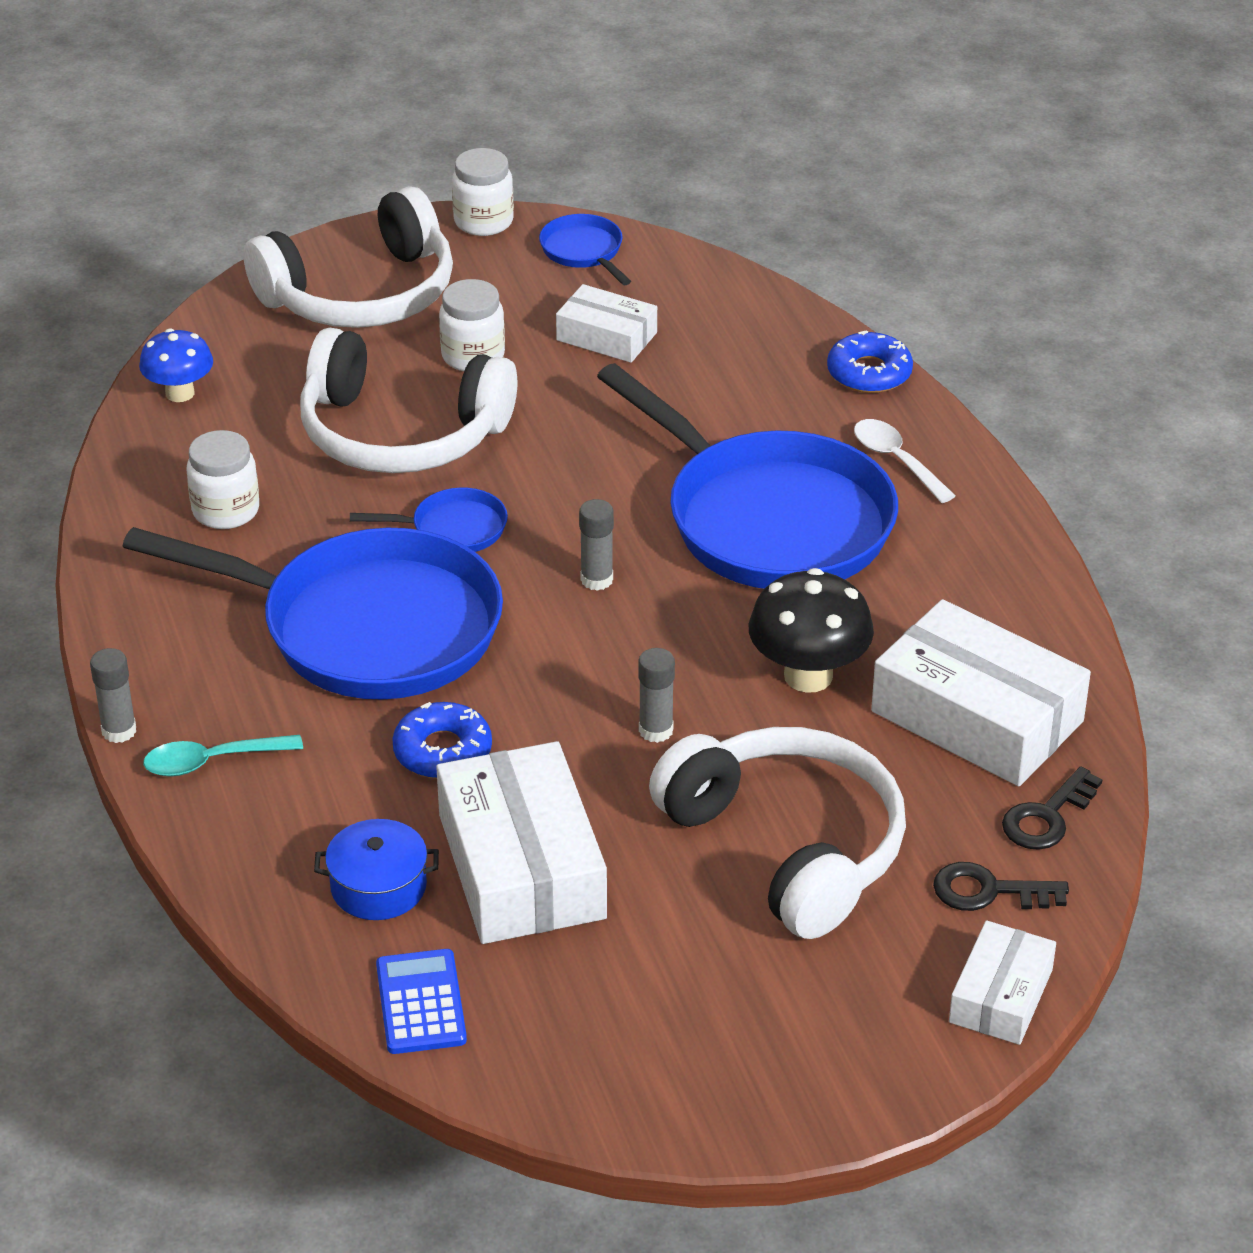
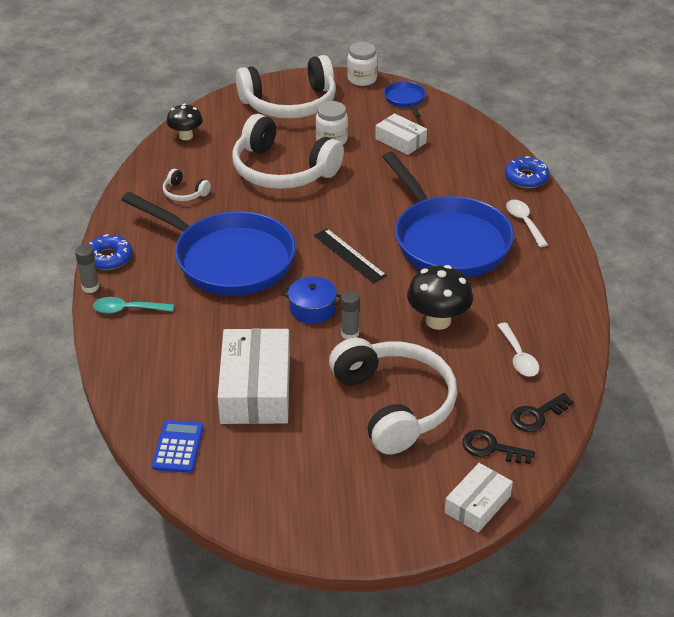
camera: 15 degrees right, 0 degrees up
(180, 393) = (186, 136): blue mushroom -> black mushroom
(226, 511) = (184, 193): white jar -> white headphones
(378, 887) = (181, 385): blue pot -> blue pot (312, 308)
(442, 751) = (240, 325): blue donut -> blue donut (109, 258)
(453, 529) = (289, 219): blue pan -> none
(596, 579) = (349, 255): grey glue stick -> black ruler
(977, 716) = (518, 357): white box -> white spoon

